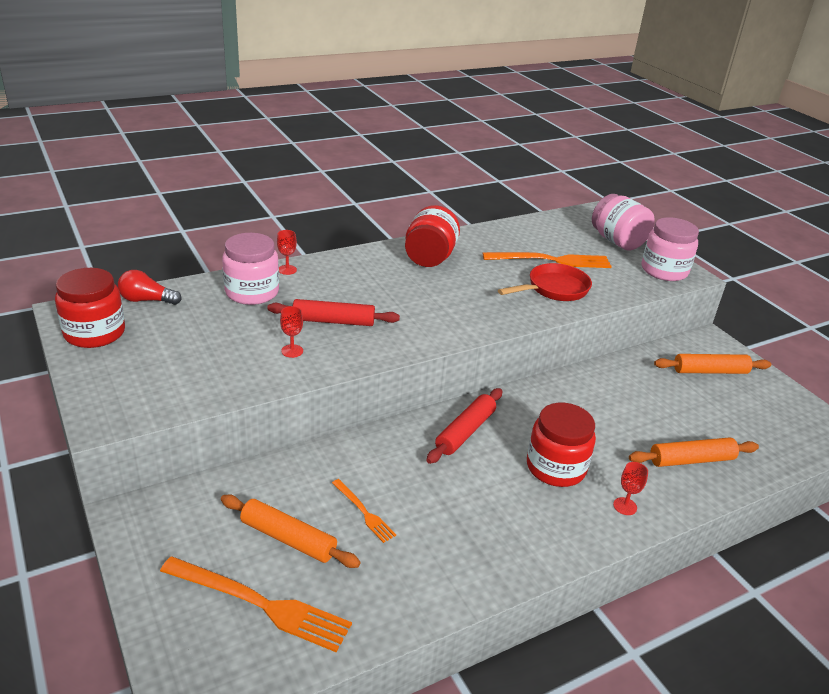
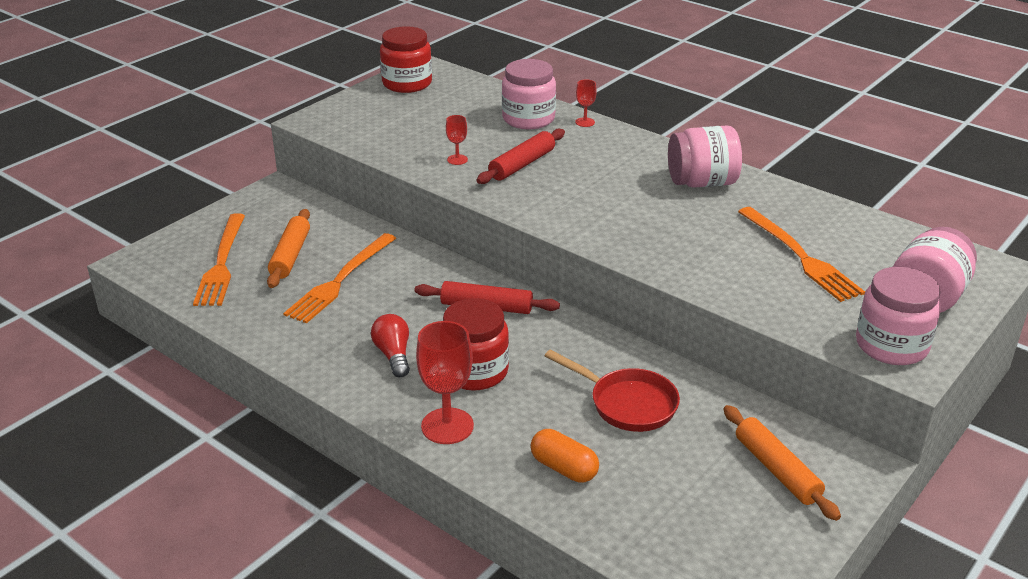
camera: 70 degrees right, 0 degrees up
(147, 300) = (469, 85): red light bulb -> red light bulb (393, 355)
(333, 321) = (522, 165): red rolling pin -> red rolling pin turned 60 degrees clockwise
(364, 512) = (340, 280): orange fork -> orange fork, size x1.92
(429, 258) = (702, 182): red jar -> pink jar
(554, 289) = (730, 269): red pan -> red pan (627, 404)
(625, 506) = (447, 426): red goblet -> red goblet, size x2.00
(691, 460) = (564, 468): orange rolling pin -> orange capsule

